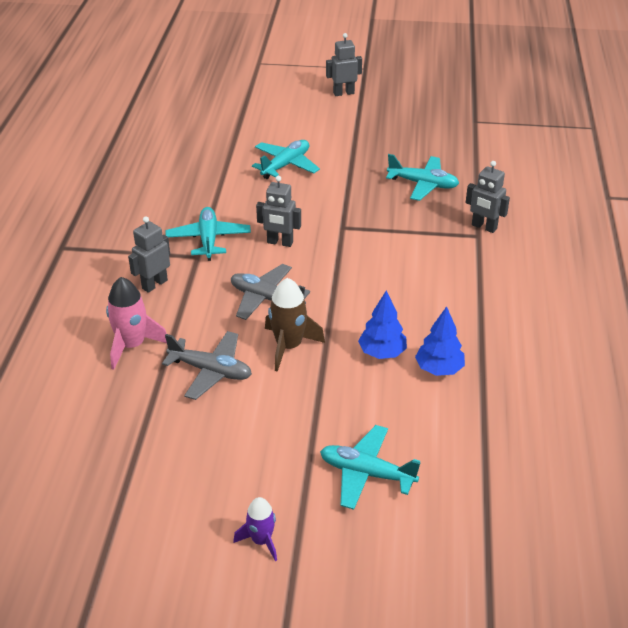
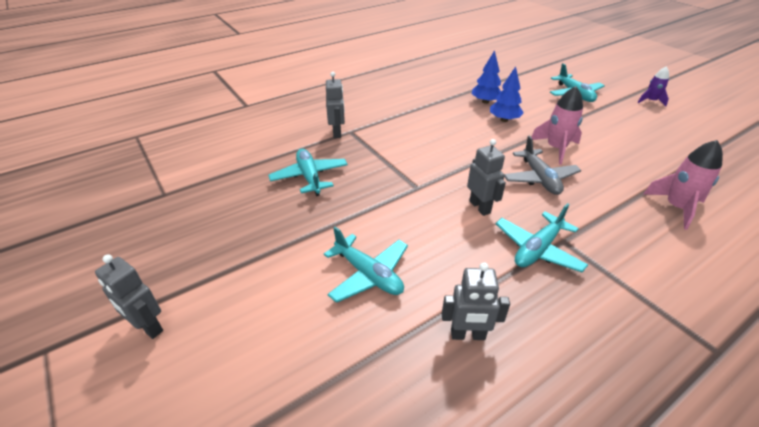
camera: 130 degrees left, 0 degrees up
(154, 284) = (625, 241): grey robot -> grey robot (467, 335)
(211, 371) = (623, 164): grey plane -> none
(286, 165) = (368, 275): turquoise plane -> turquoise plane turned 135 degrees counterclockwise
(289, 346) = (555, 148): brown rocket -> pink rocket

